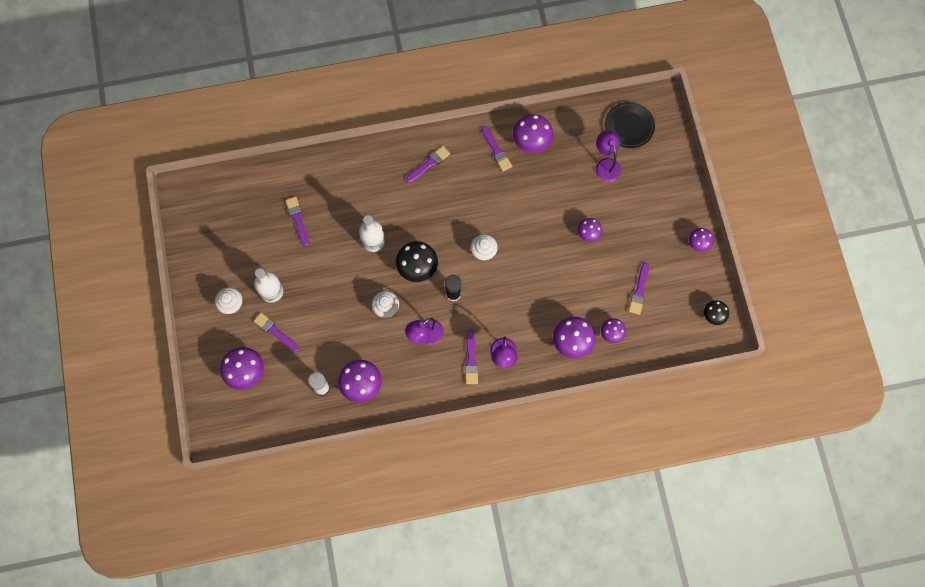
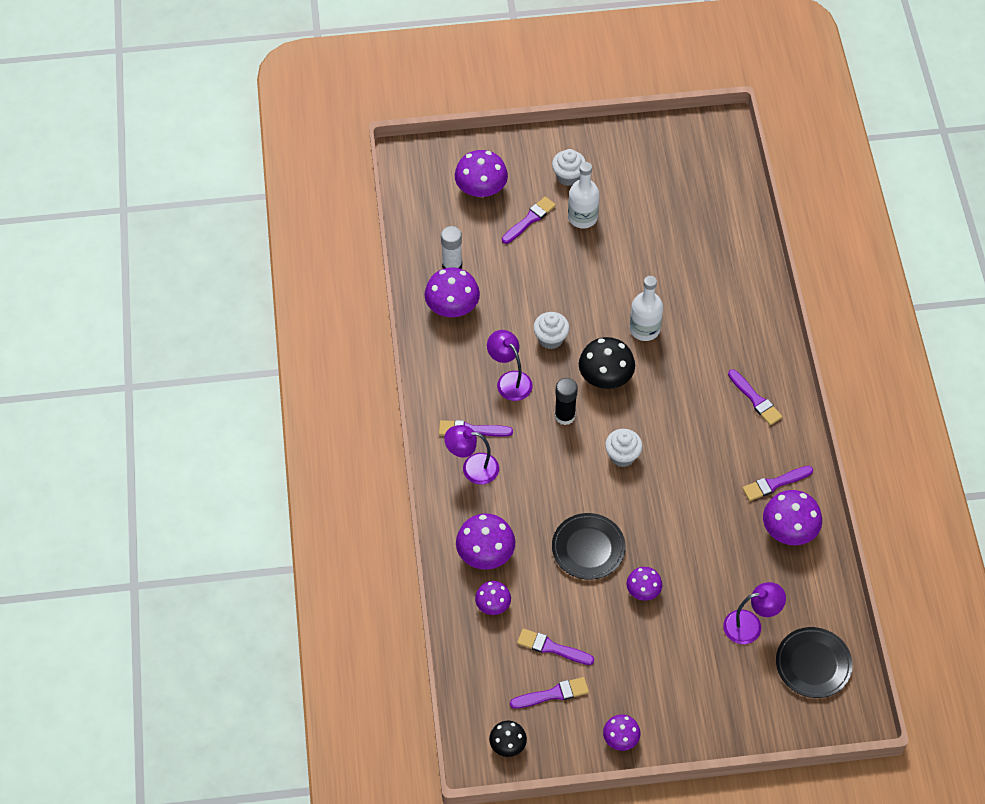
camera: 95 degrees right, 15 degrees down
(297, 219) = (679, 247): purple brush -> purple brush (553, 694)
(560, 271) = (588, 548): none -> black plate

